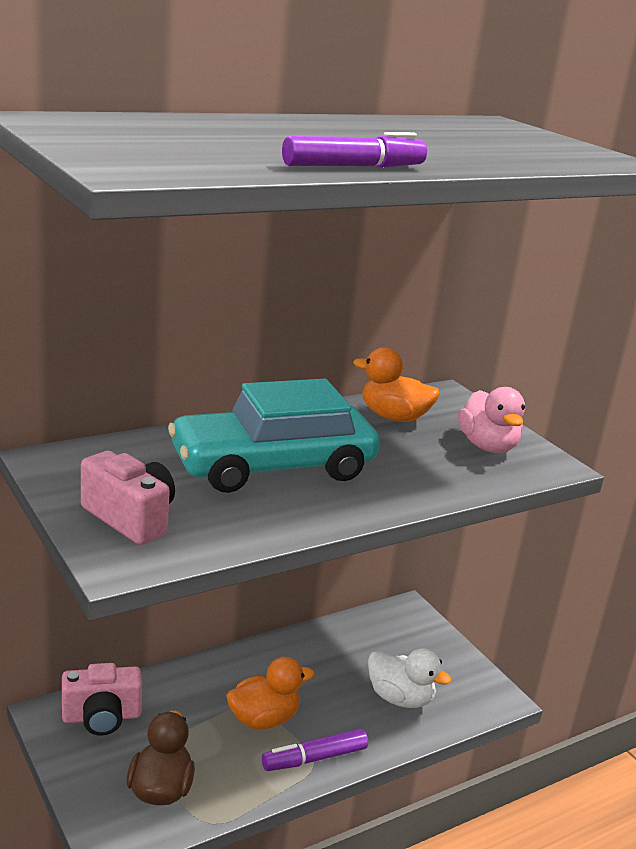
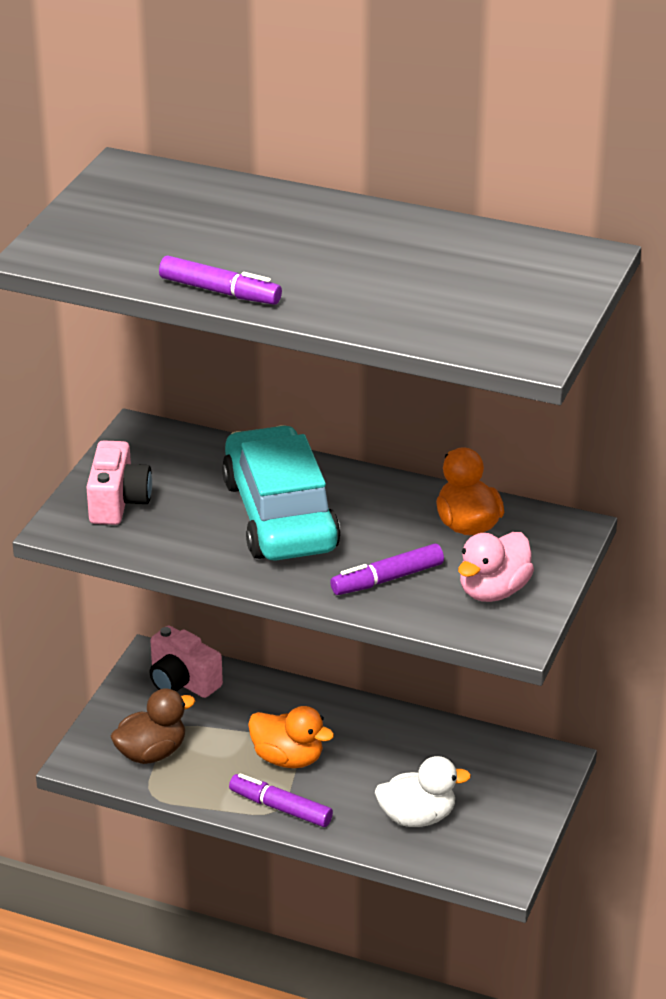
camera: 55 degrees right, 10 degrees up
(273, 466) = (280, 515): turquoise car -> turquoise car turned 45 degrees clockwise
(400, 698) = (417, 817): white duck -> white duck turned 90 degrees counterclockwise
(421, 471) = (387, 579): none -> purple marker

